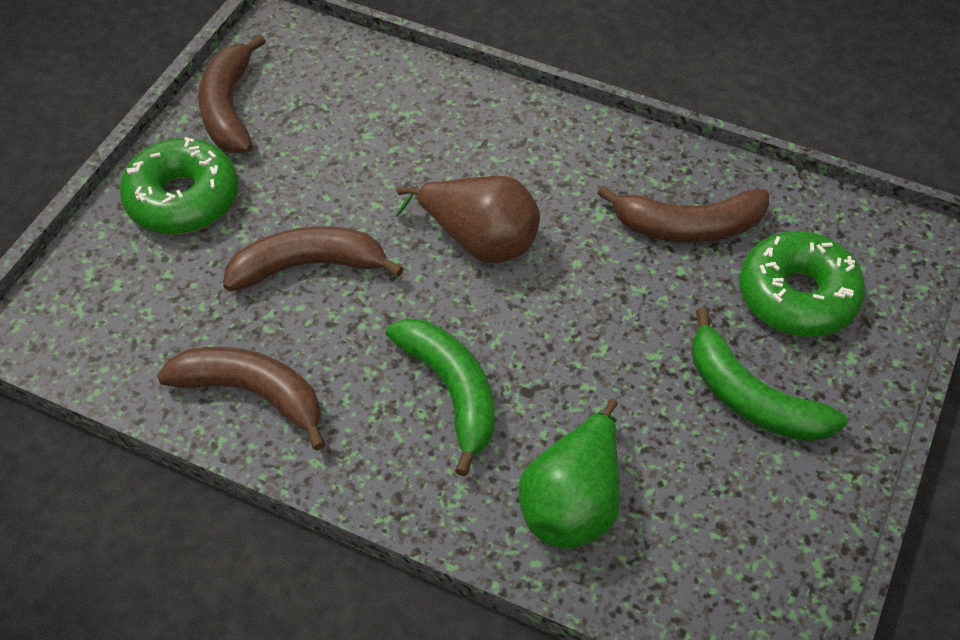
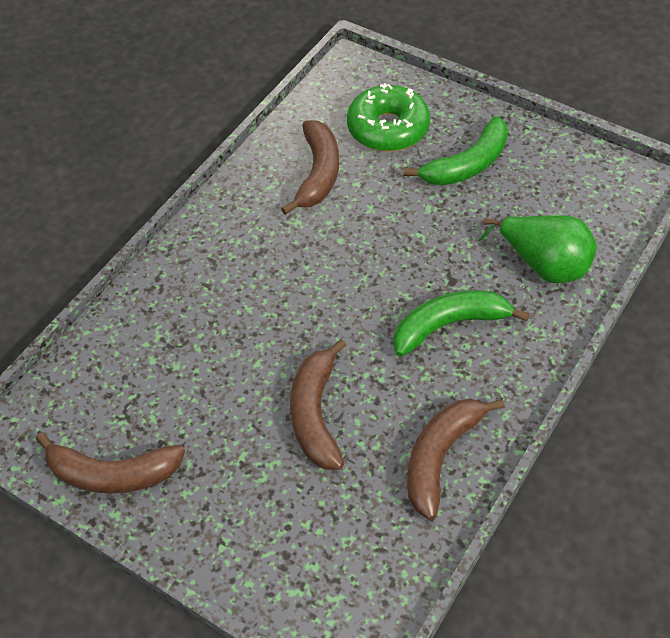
camera: 80 degrees left, 0 degrees up
(183, 199) = (220, 512): green donut -> none
(479, 241) = (309, 296): brown pear -> none

